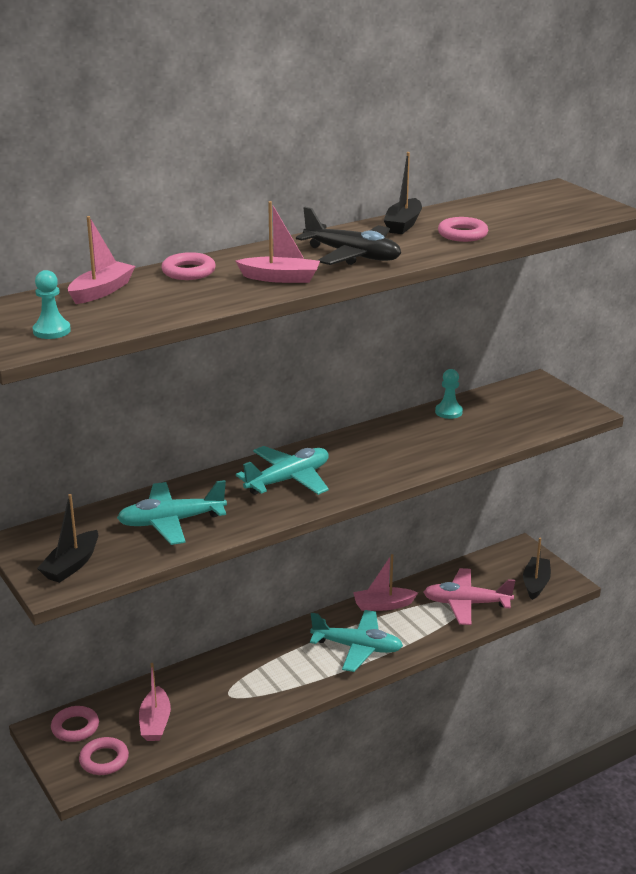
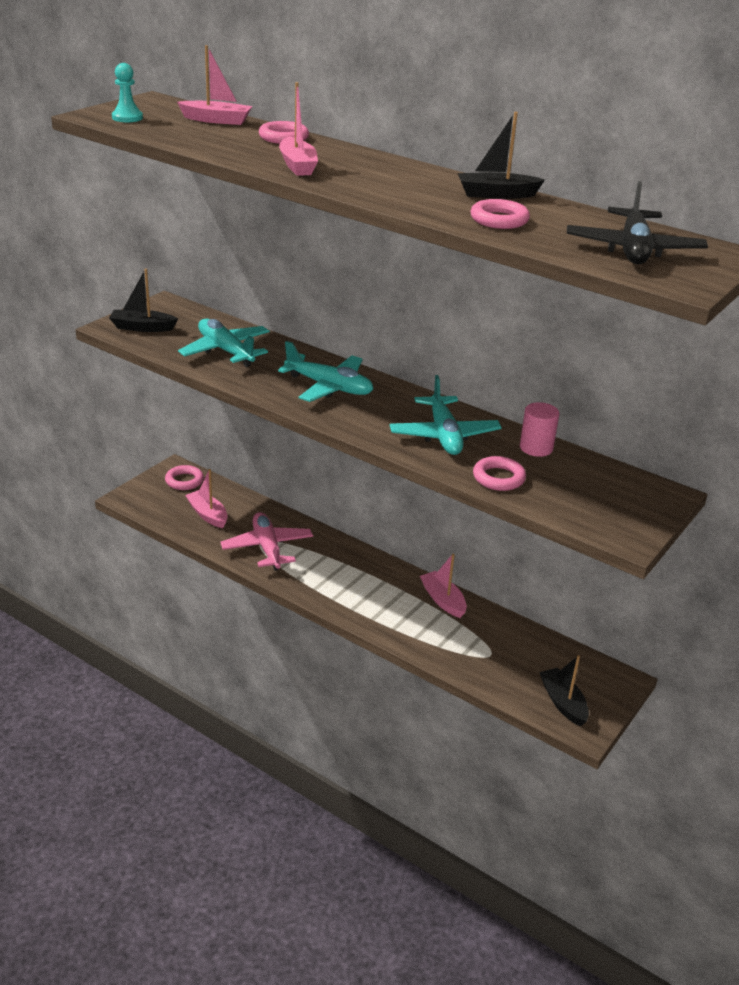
camera: 65 degrees right, 5 degrees up
(104, 760) = (155, 503): pink ring -> pink ring (498, 478)
(155, 722) = (208, 515): pink boat -> pink boat turned 75 degrees clockwise
(352, 256) = (382, 183): black plane -> black plane (633, 250)
(357, 647) = (367, 598): turquoise plane -> turquoise plane (444, 435)
(448, 412) = (536, 448): turquoise pawn -> pink cylinder
(466, 604) = (486, 656): pink plane -> pink plane (267, 548)
(536, 583) = (563, 703): black boat -> black boat turned 105 degrees counterclockwise

